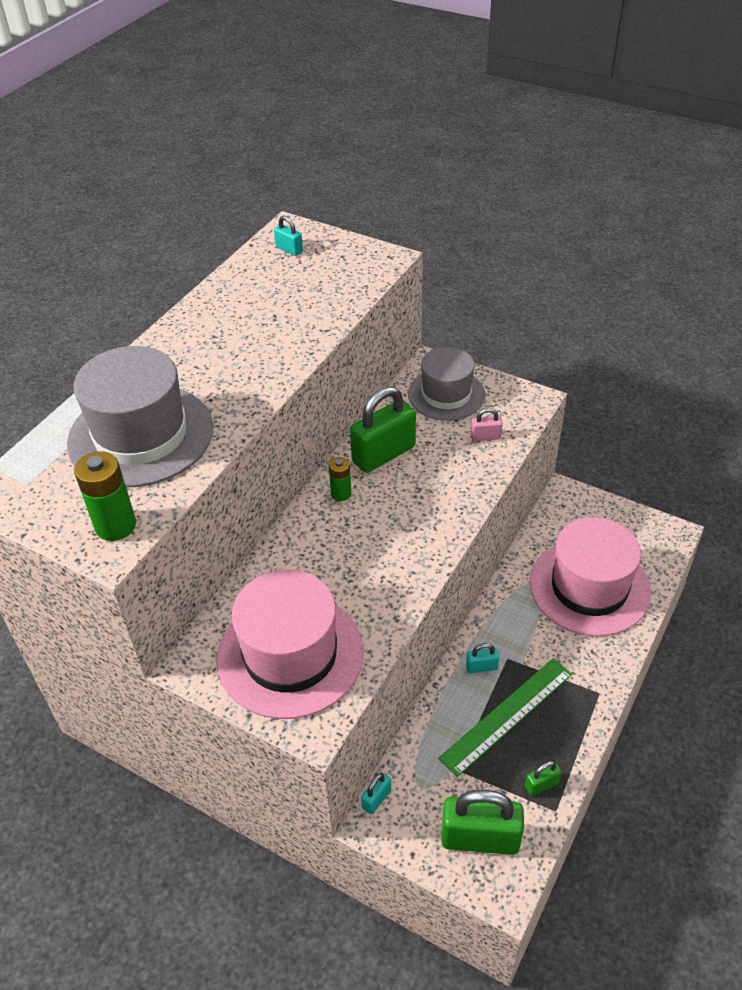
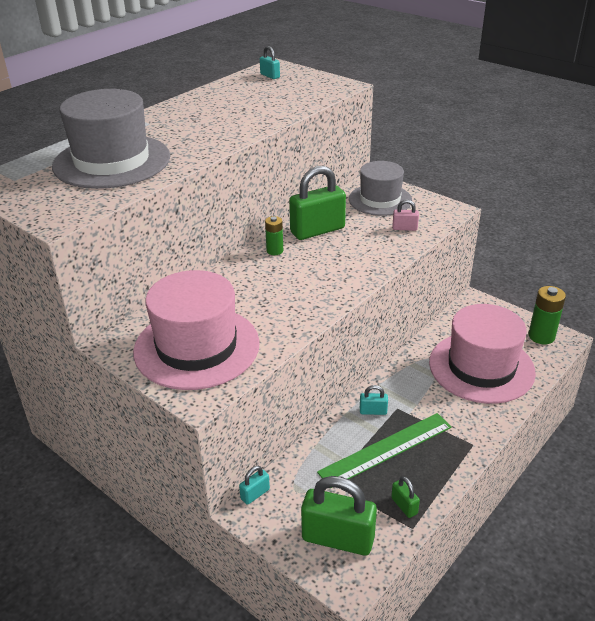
camera: 10 degrees right, 10 degrees down
(115, 526) = (67, 208): green battery -> green battery (541, 336)
(541, 785) = (404, 506): green padlock -> green padlock turned 75 degrees clockwise

